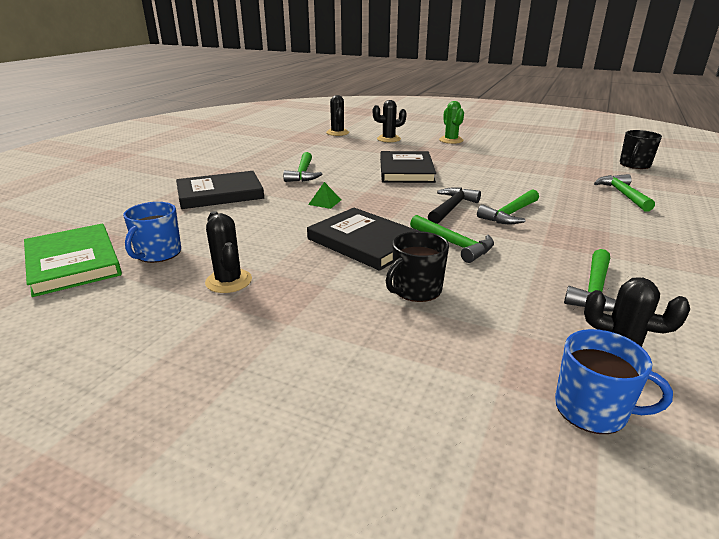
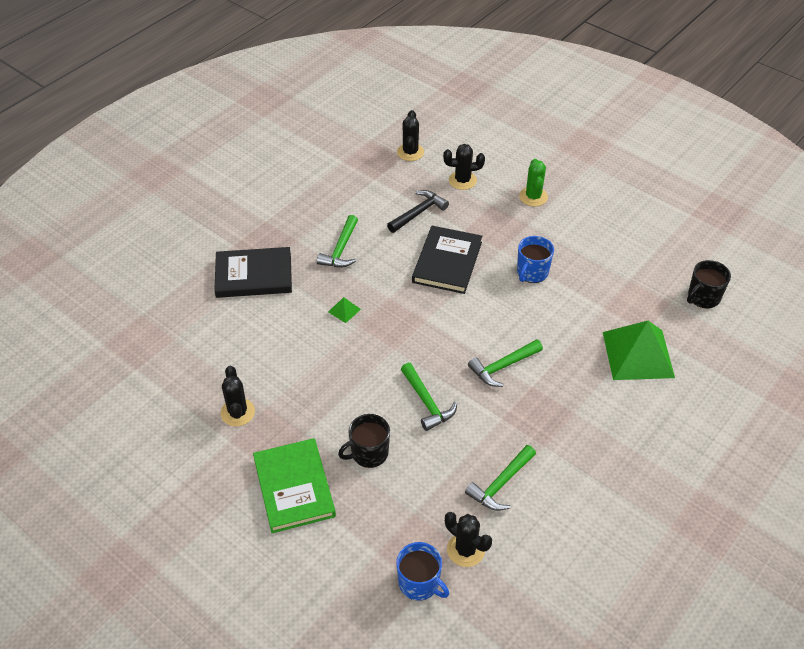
camera: 15 degrees right, 20 degrees up
(73, 262) = (129, 363): green book -> green book (294, 487)
(158, 253) = (191, 364): blue mug -> blue mug (532, 272)
(365, 242) = (355, 383): black book -> none
(452, 208) = (456, 344): black hammer -> black hammer (419, 213)
(622, 194) = (638, 354): green hammer -> green pyramid

